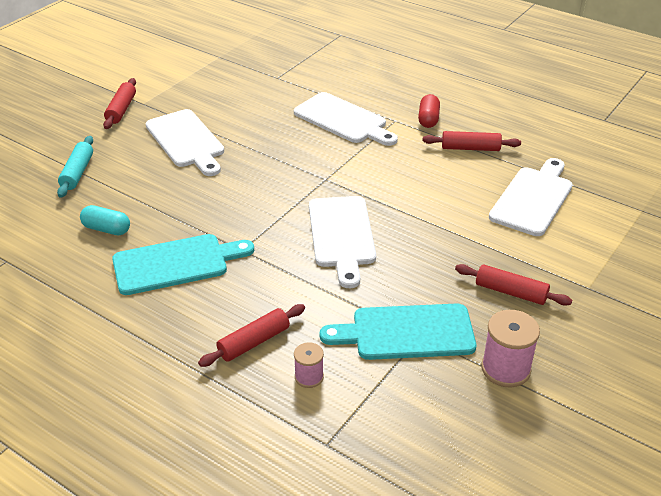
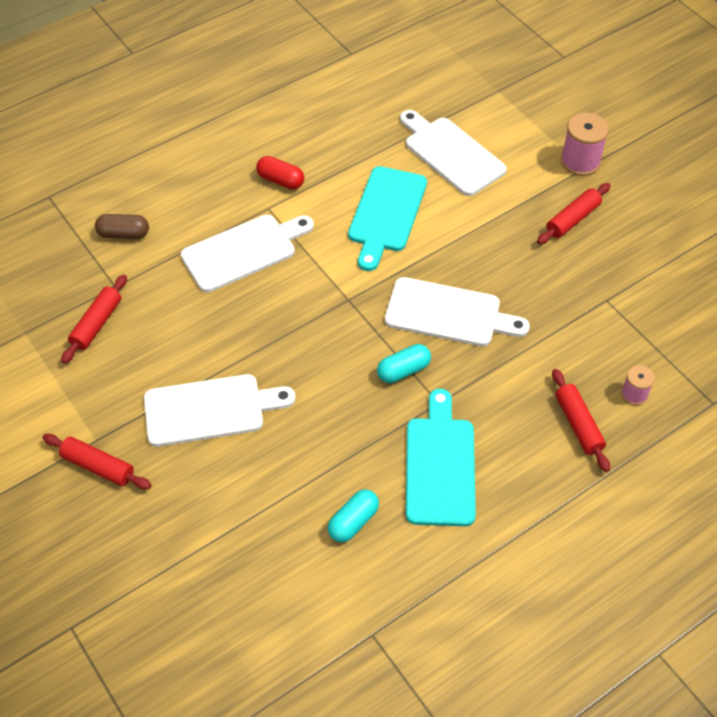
camera: 70 degrees left, 15 degrees up
(77, 172) = (223, 537): turquoise rolling pin -> none
(266, 223) = (403, 370): none -> turquoise capsule
(326, 69) = (123, 234): none -> brown capsule
(407, 333) = (600, 308): turquoise cutting board -> turquoise cutting board (386, 213)
(470, 148) = (350, 167): red rolling pin -> red rolling pin (97, 324)
(505, 369) = (661, 258): pink spool -> pink spool (580, 162)

